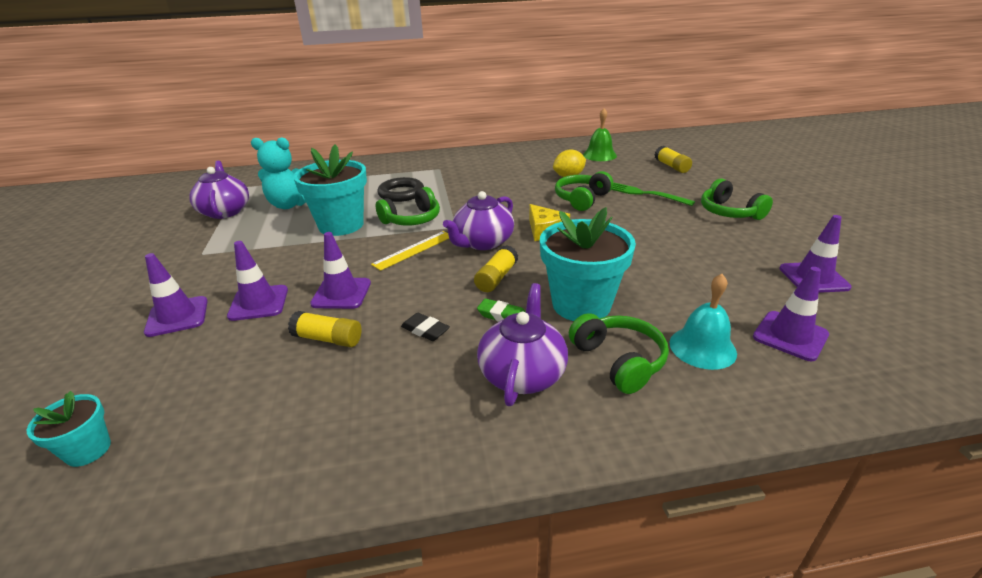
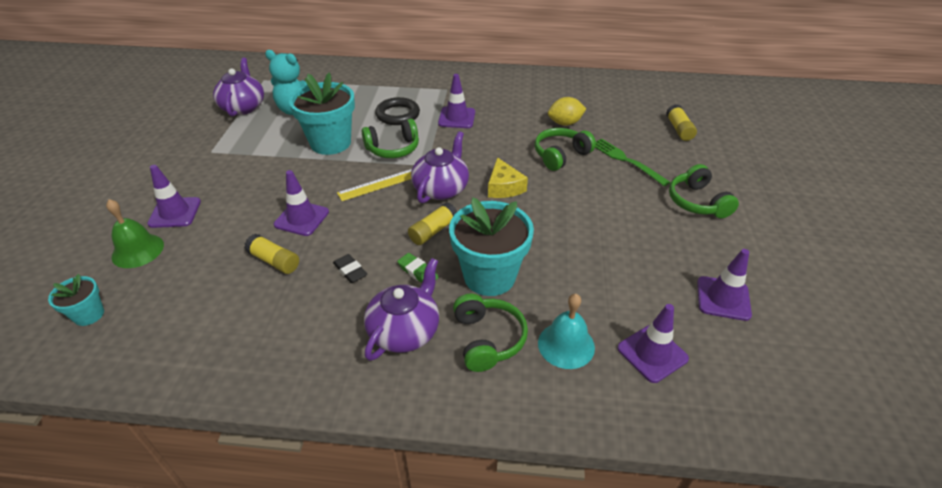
camera: 15 degrees right, 10 degrees up
(258, 303) = (236, 213): purple traffic cone -> purple traffic cone (456, 118)
(482, 242) = (441, 189): purple teapot -> purple teapot turned 150 degrees clockwise
(599, 155) = (613, 99): green bell -> green bell (138, 250)

